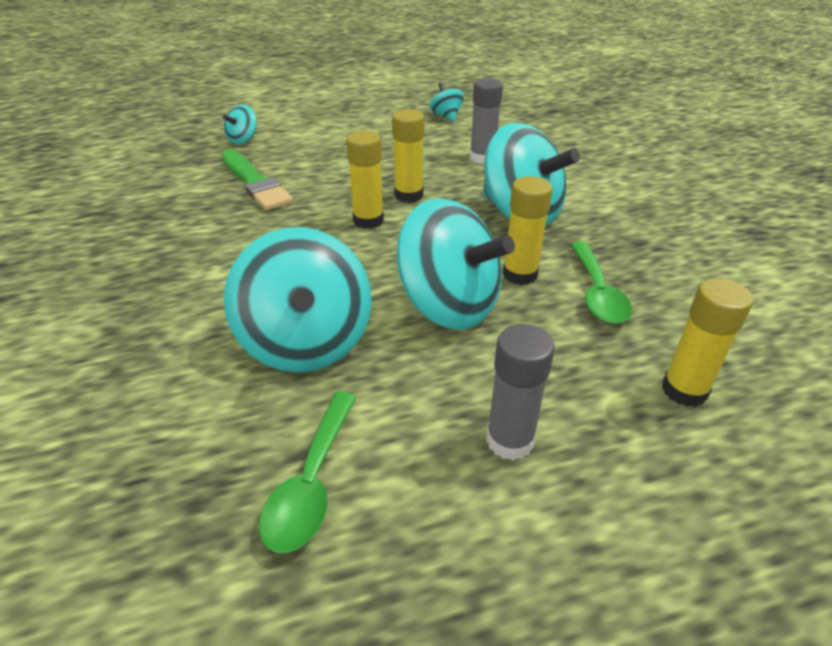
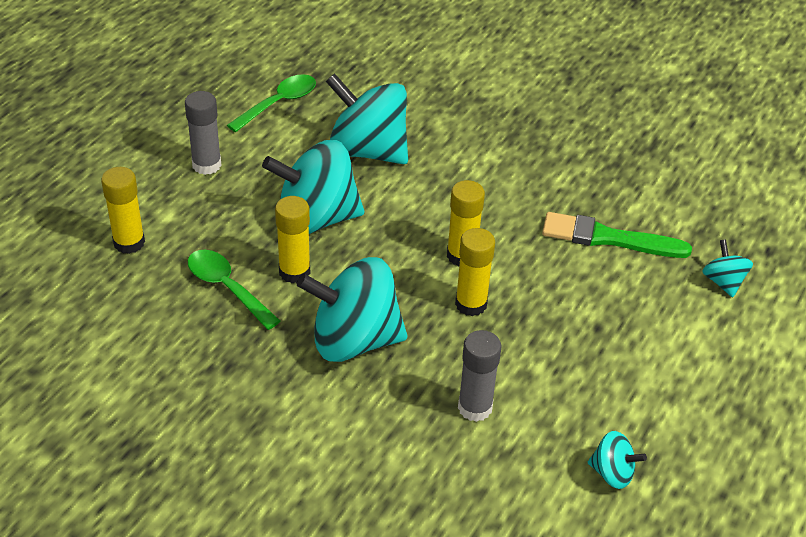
camera: 135 degrees right, 5 degrees up
(312, 482) = (279, 103): green spoon -> green spoon turned 75 degrees clockwise

